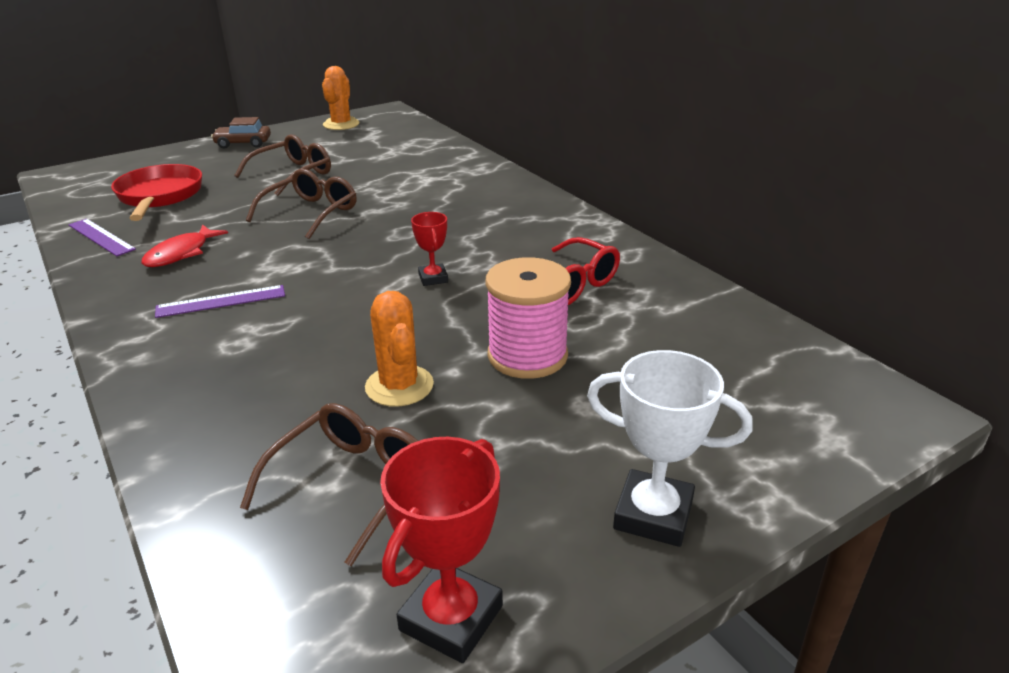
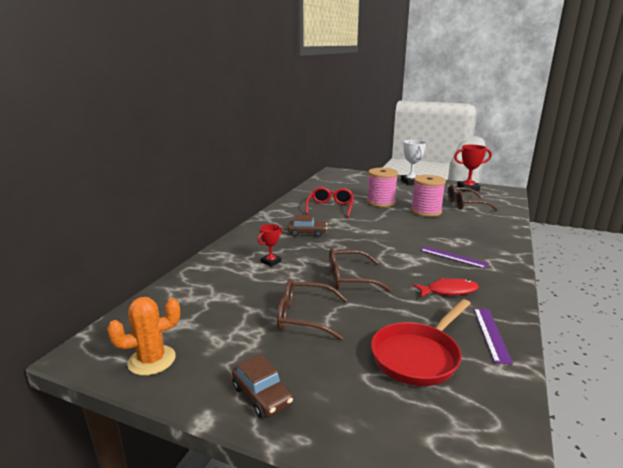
camera: 125 degrees left, 10 degrees down
(399, 386) = (426, 211): orange cactus -> pink spool
(433, 278) = (362, 226): red trophy -> red trophy (271, 262)
(474, 229) = (307, 233): none -> brown car

